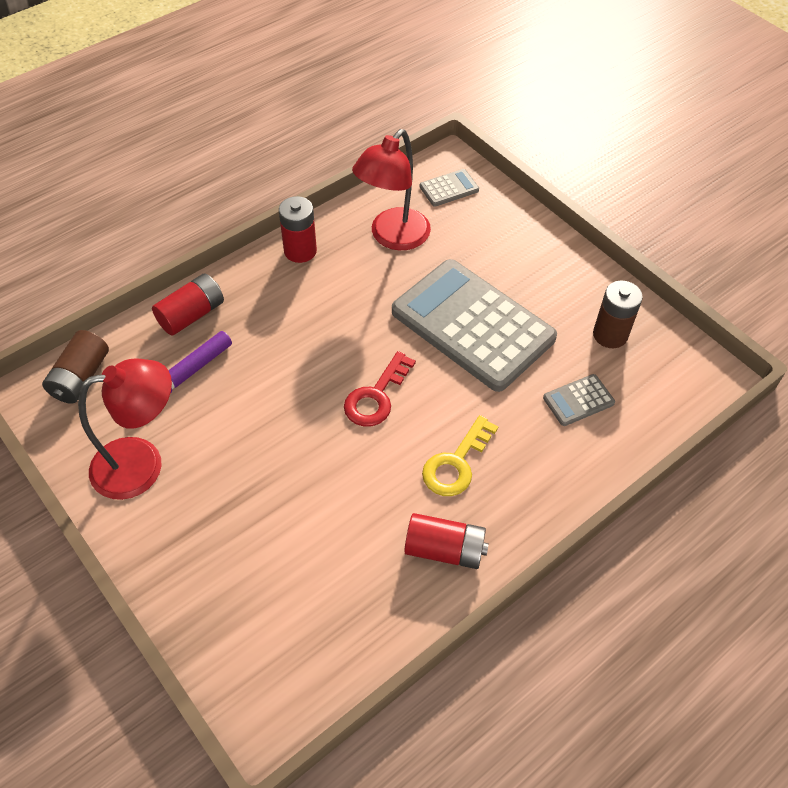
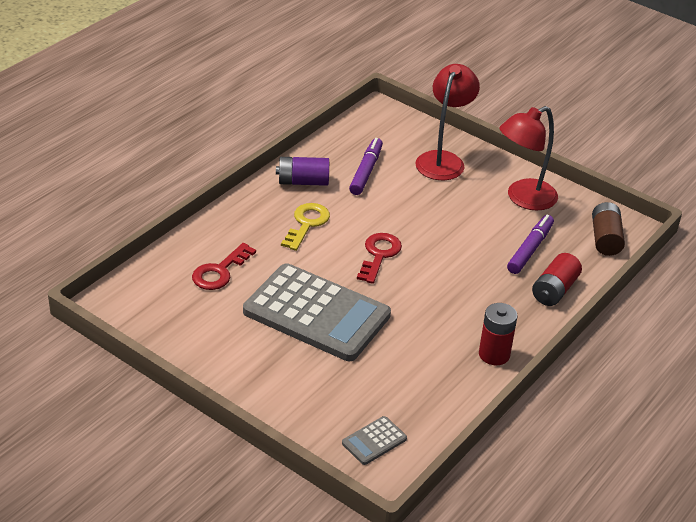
camera: 165 degrees right, 15 degrees down
(344, 557) = (366, 171): none -> purple marker
(393, 237) = (413, 380): red lamp -> red lamp (443, 160)
(444, 549) = (303, 182): red battery -> purple battery
(578, 400) = (219, 272): grey calculator -> red key
(610, 335) = (195, 322): brown battery -> none

